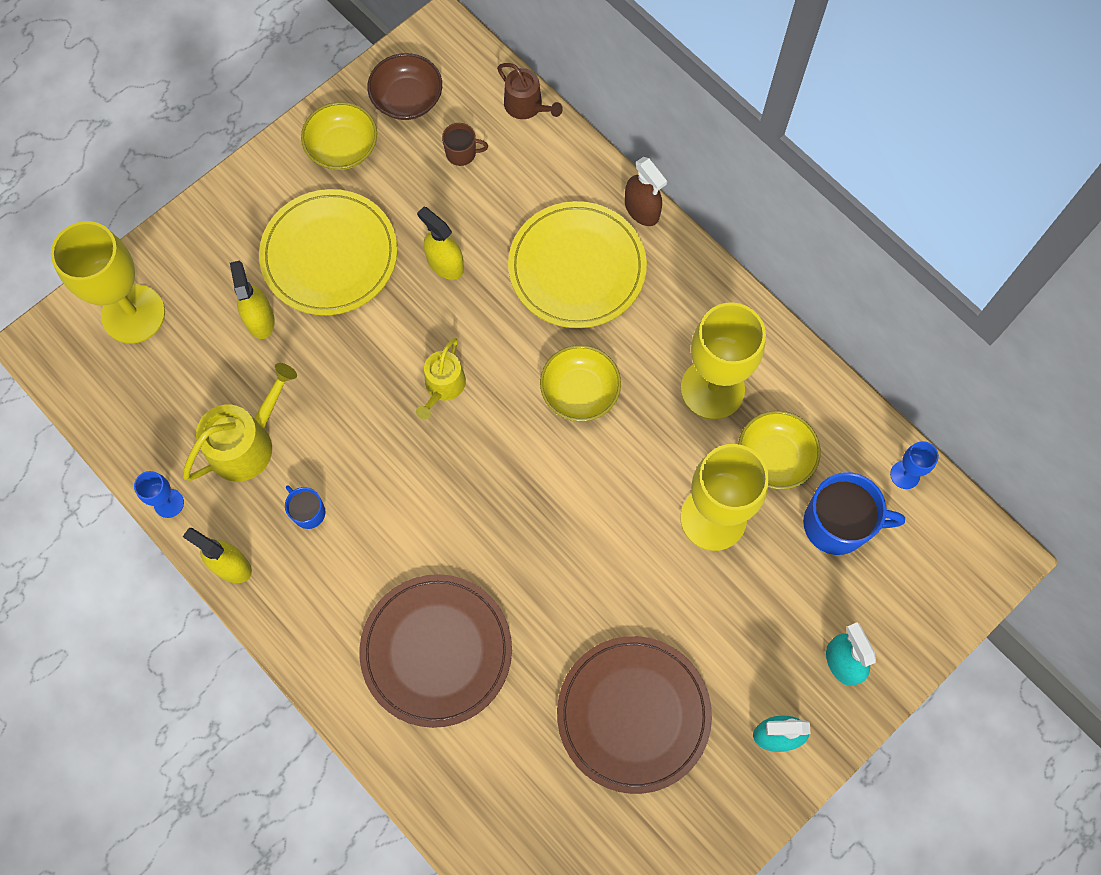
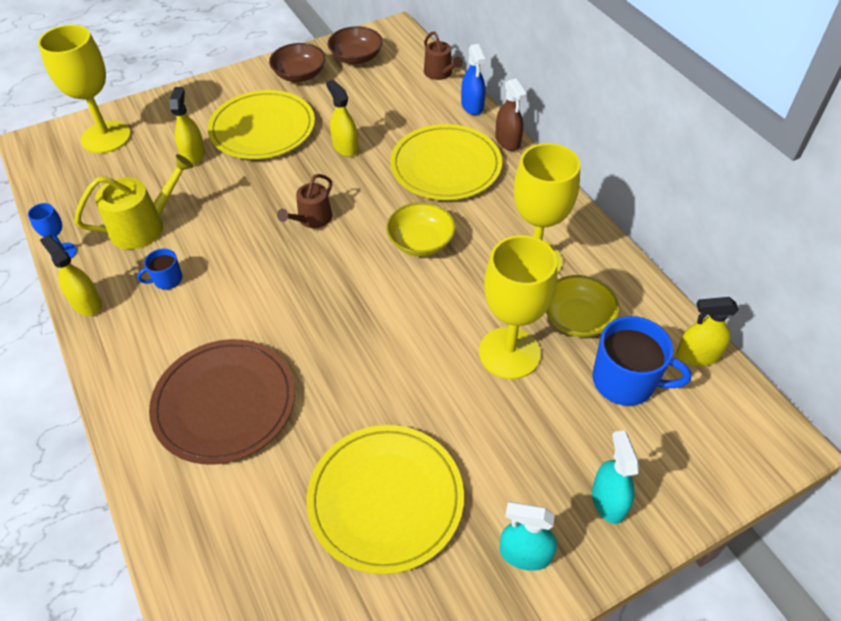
camera: 15 degrees right, 20 degrees down
(308, 512) = (167, 279): blue mug -> blue mug turned 90 degrees counterclockwise
(342, 148) = (299, 75): yellow bowl -> brown bowl
(443, 386) = (312, 219): yellow watering can -> brown watering can
(462, 153) = (383, 90): brown mug -> none
(583, 157) = (472, 106): none -> blue spray bottle
(633, 714) = (385, 499): brown plate -> yellow plate
(905, 474) = (697, 355): blue goblet -> yellow spray bottle

